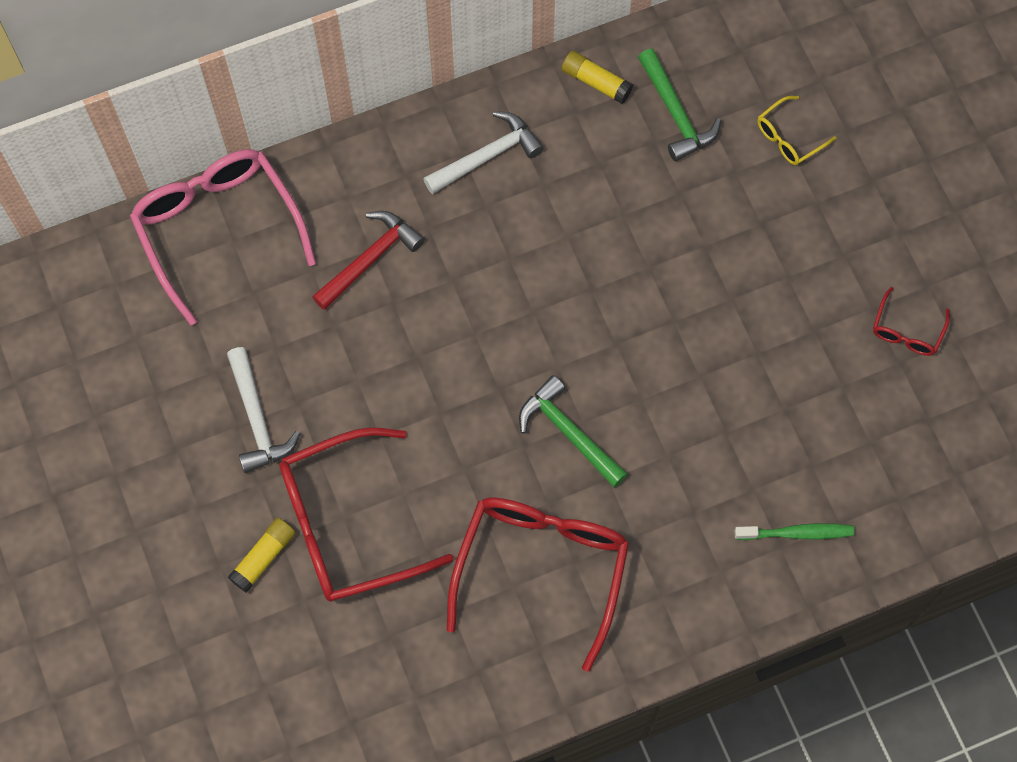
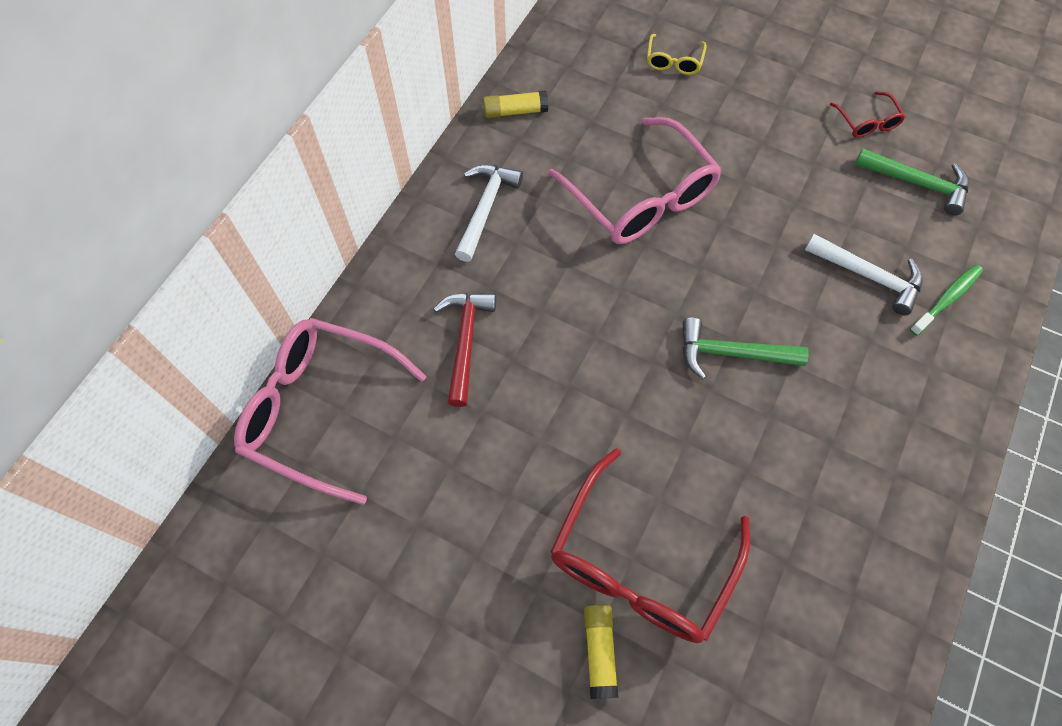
camera: 40 degrees left, 5 degrees down
(257, 419) = (488, 536): white hammer -> white hammer (868, 276)
(541, 571) = (816, 472): red glasses -> none
(628, 243) = (640, 196): none -> pink glasses
(675, 113) = (587, 95): green hammer -> green hammer (917, 183)

